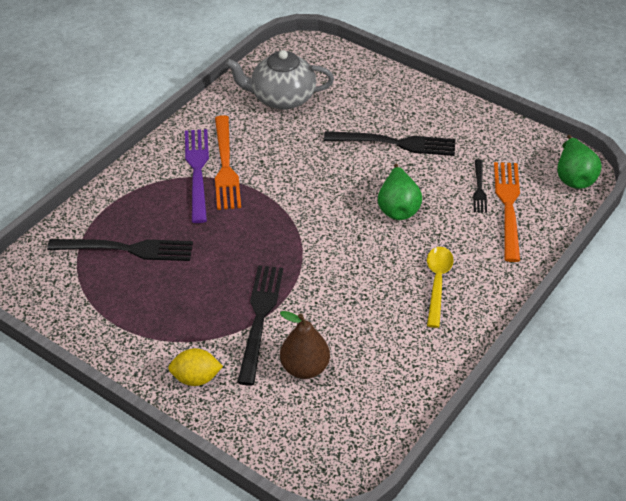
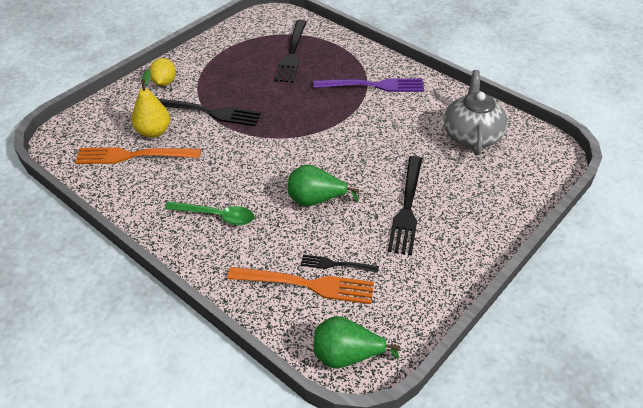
camera: 95 degrees right, 0 degrees up
(226, 166) = (378, 100): orange fork -> orange fork (133, 156)
(305, 368) = (154, 132): brown pear -> yellow pear
(437, 283) = (216, 216): yellow spoon -> green spoon

